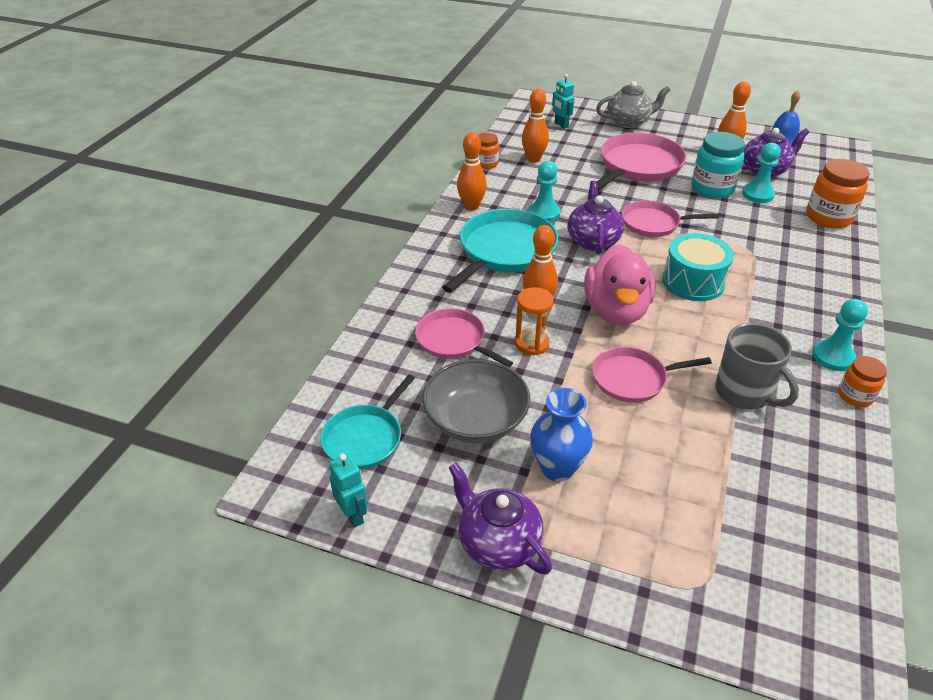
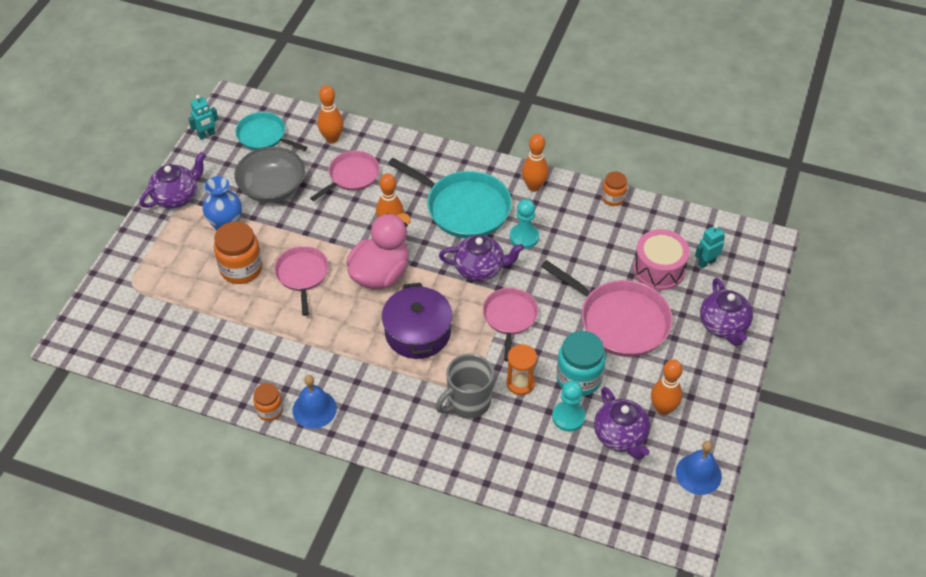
camera: 90 degrees right, 10 degrees up
(532, 343) = (345, 220): orange hourglass -> orange hourglass (520, 383)
(533, 159) = (626, 235): orange bowling pin -> orange bowling pin (332, 138)
(573, 146) = (659, 269): none -> pink drum
(616, 311) = (380, 274): pink duck -> pink duck turned 120 degrees clockwise
(629, 122) = (723, 326): grey teapot -> purple teapot
(693, 282) = (417, 332): turquoise drum -> purple pot
(744, 393) = (280, 339): grey mug -> grey mug (468, 402)
(828, 217) = (525, 471): orange jar -> orange jar (241, 269)
(833, 357) = (314, 409): turquoise pawn -> blue bell

